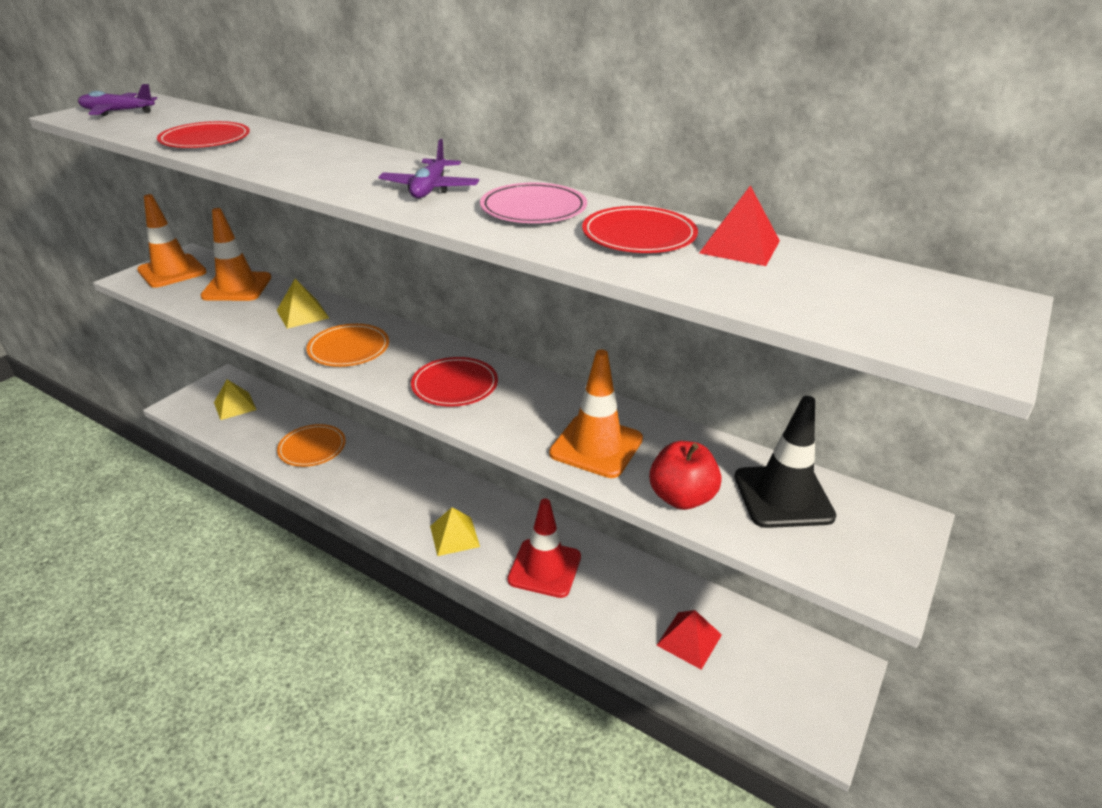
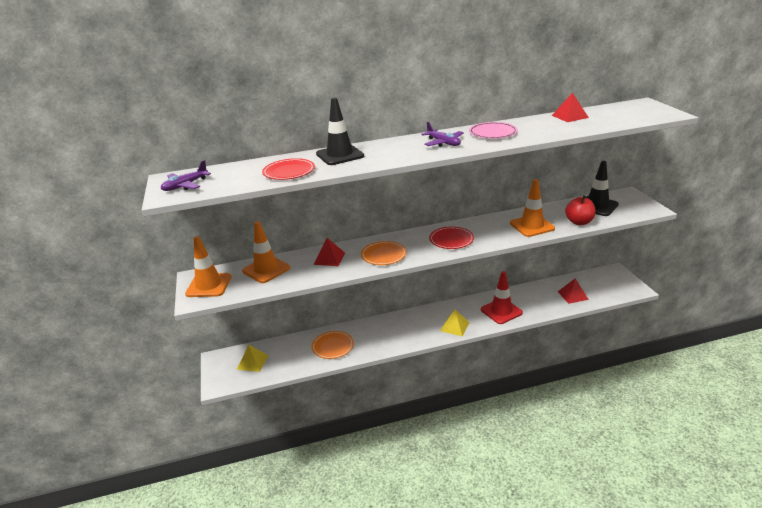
camera: 45 degrees left, 5 degrees down
(299, 146) = (340, 155): none -> black traffic cone
(302, 314) = (329, 258): yellow pyramid -> red pyramid
(639, 235) = (541, 125): red plate -> none

